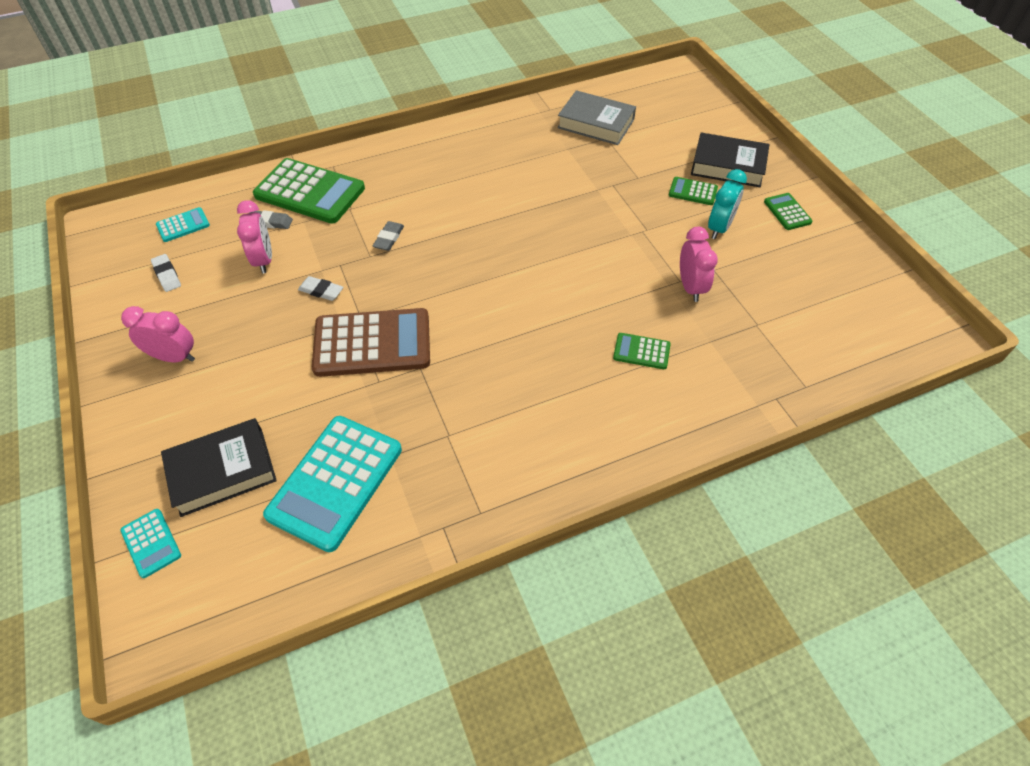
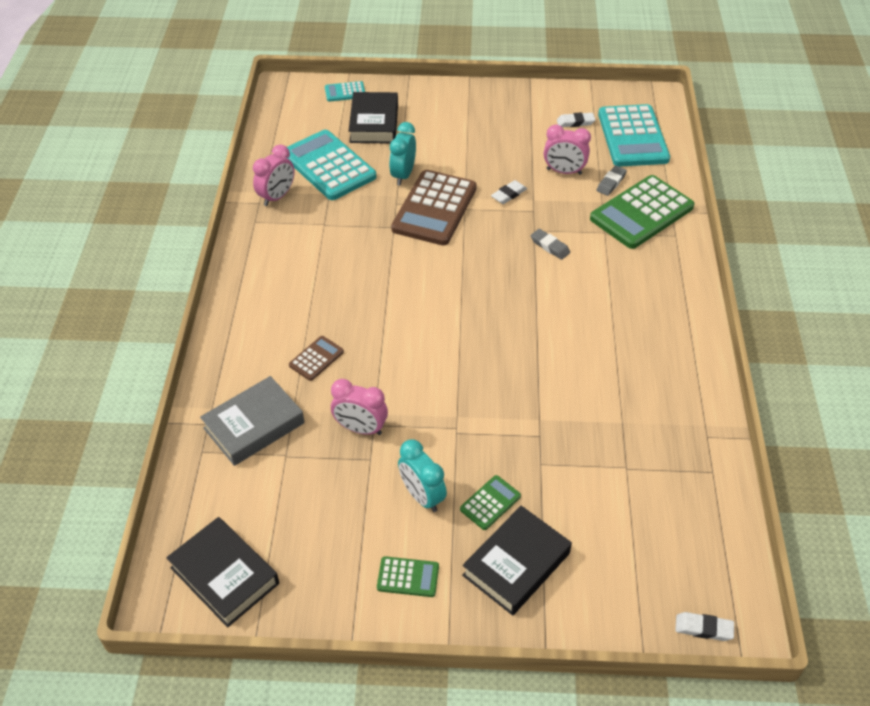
camera: 115 degrees right, 5 degrees down
(174, 357) = (486, 116): pink clock -> pink clock (277, 197)
(183, 225) = (632, 137): turquoise calculator -> turquoise calculator, size x2.15
(323, 395) = (403, 175): none -> turquoise clock
(596, 124) = (658, 469): grey book -> grey book (254, 425)
(641, 351) = (316, 359): green calculator -> brown calculator
(697, 85) = (703, 628): none -> white eraser
(886, 310) = (224, 575): none -> black book

